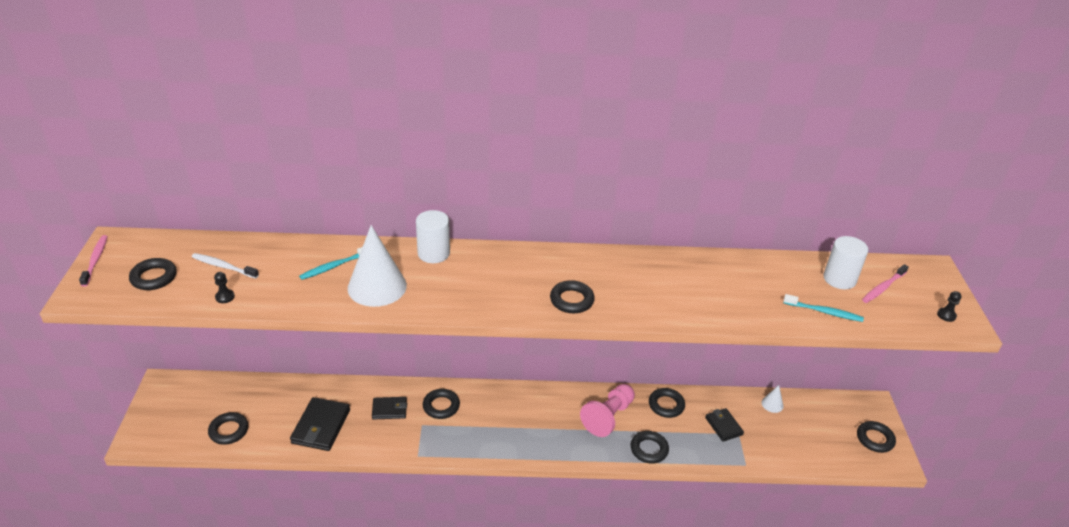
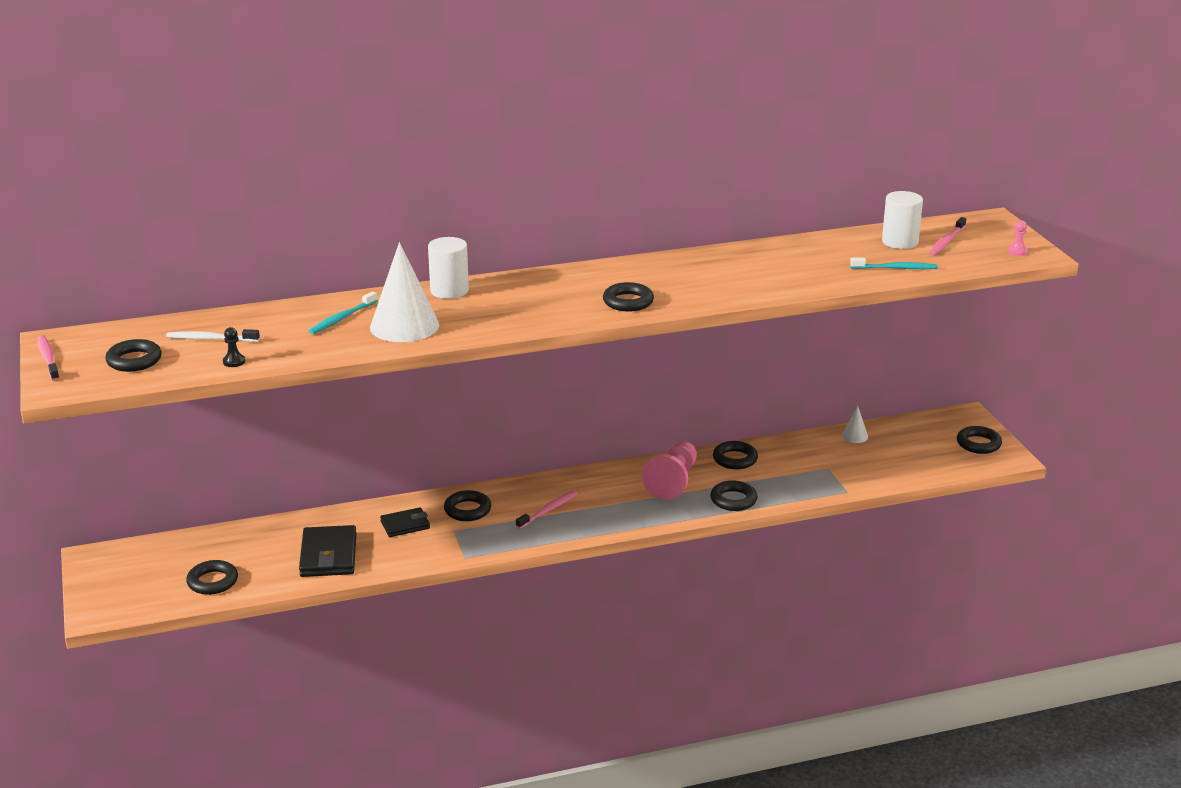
camera: 15 degrees left, 10 degrees down
(500, 422) = (548, 510): none -> pink toothbrush
(723, 426) = (808, 464): black wallet -> none
(946, 315) = (1017, 251): black pawn -> pink pawn

